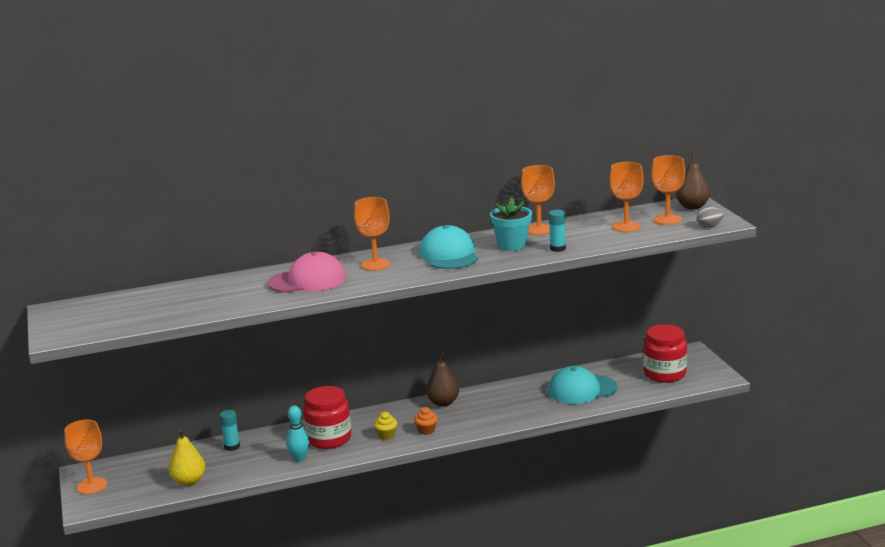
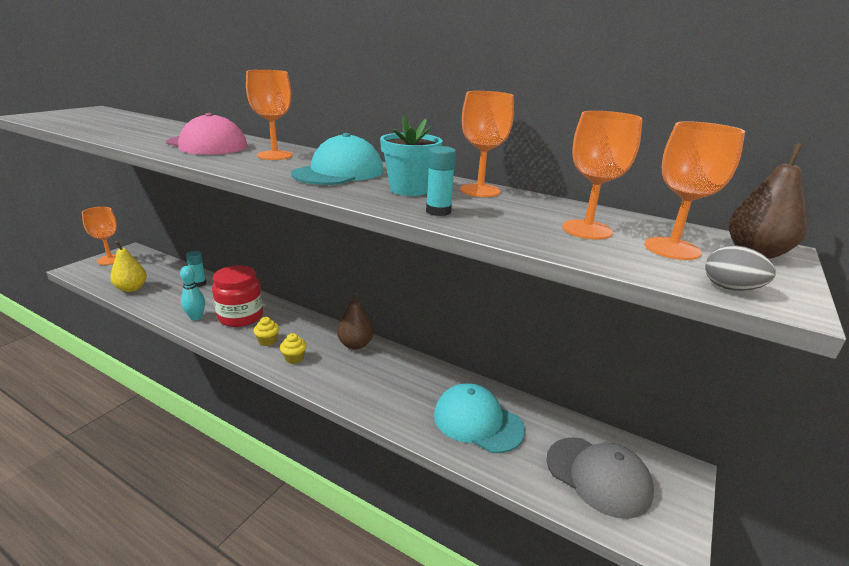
camera: 45 degrees right, 5 degrees up
(426, 430) = (294, 358): orange cupcake -> yellow cupcake
(664, 374) = (598, 476): red jar -> grey cap

